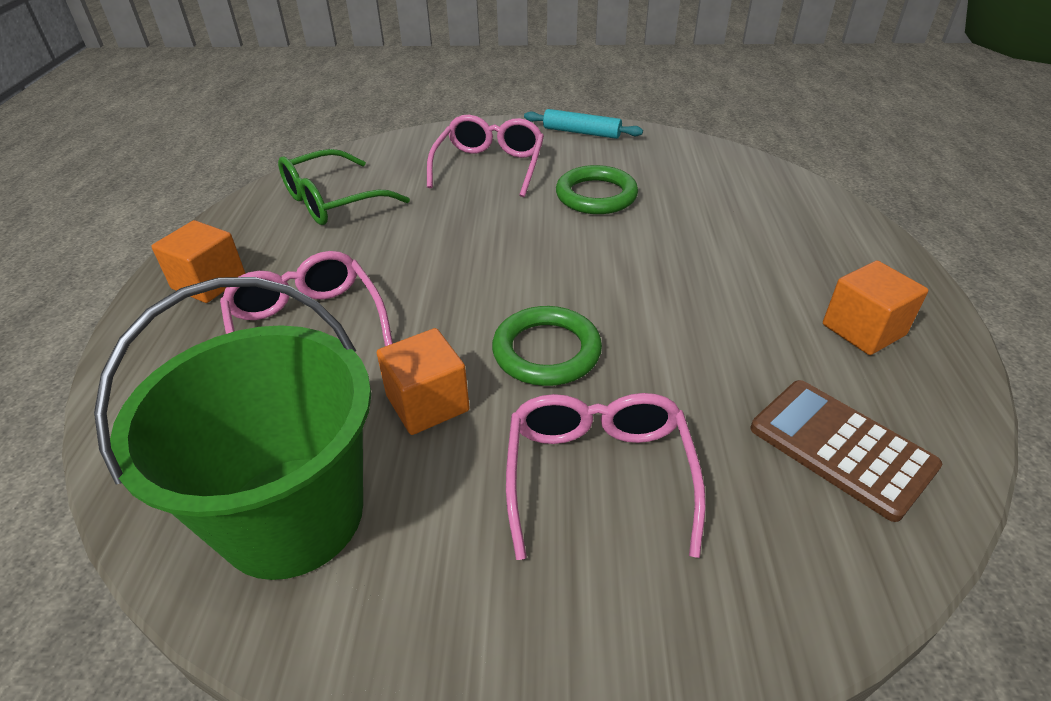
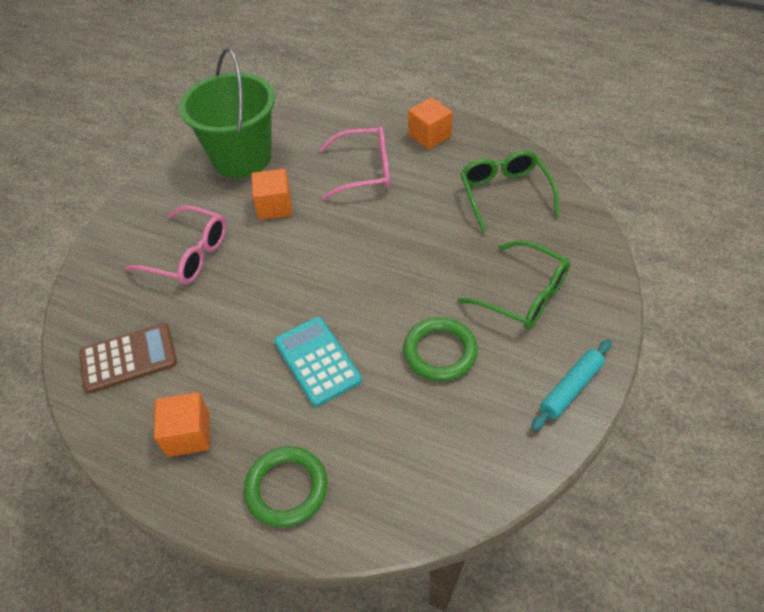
camera: 115 degrees right, 10 degrees up
(489, 166) = (524, 295): pink glasses -> green glasses
(546, 351) = (280, 262): green ring -> green ring (286, 488)
(676, 266) = (317, 361): none -> turquoise calculator

